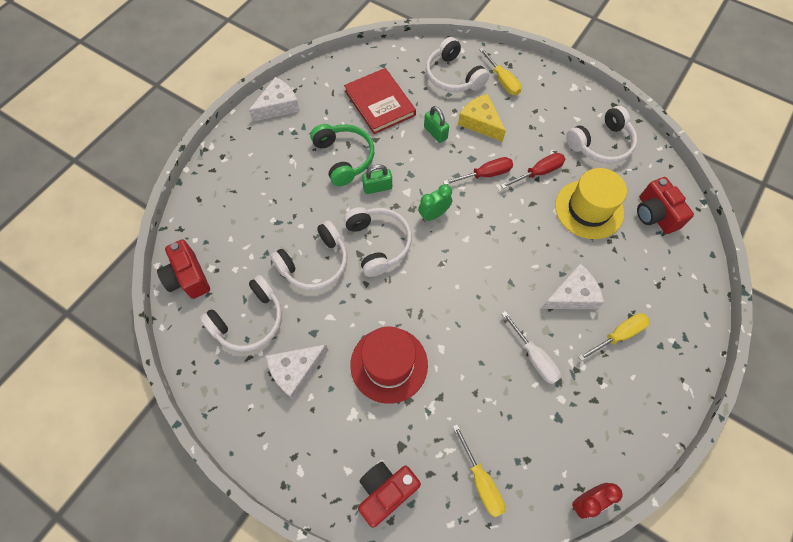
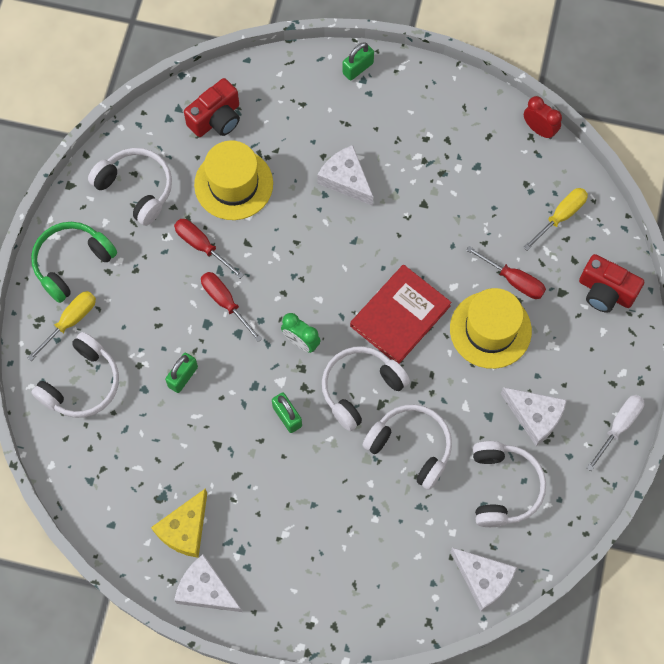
camera: 110 degrees left, 5 degrees up
(188, 277) = (483, 579): red camera -> white cheese
(249, 320) = (503, 487): white headphones -> white headphones turned 60 degrees clockwise
(344, 158) = (259, 471): green headphones -> green headphones (72, 263)
(380, 103) = (157, 460): red book -> red book (400, 316)
(389, 364) = (490, 330): red hat -> yellow hat
(428, 405) = (514, 280): none -> red screwdriver
(480, 122) = (148, 329): yellow cheese -> yellow cheese (185, 529)
(534, 357) = (427, 200): white screwdriver -> white screwdriver (619, 426)
(618, 335) = (373, 130): yellow screwdriver -> none
(690, 345) = (358, 68): none -> green padlock

